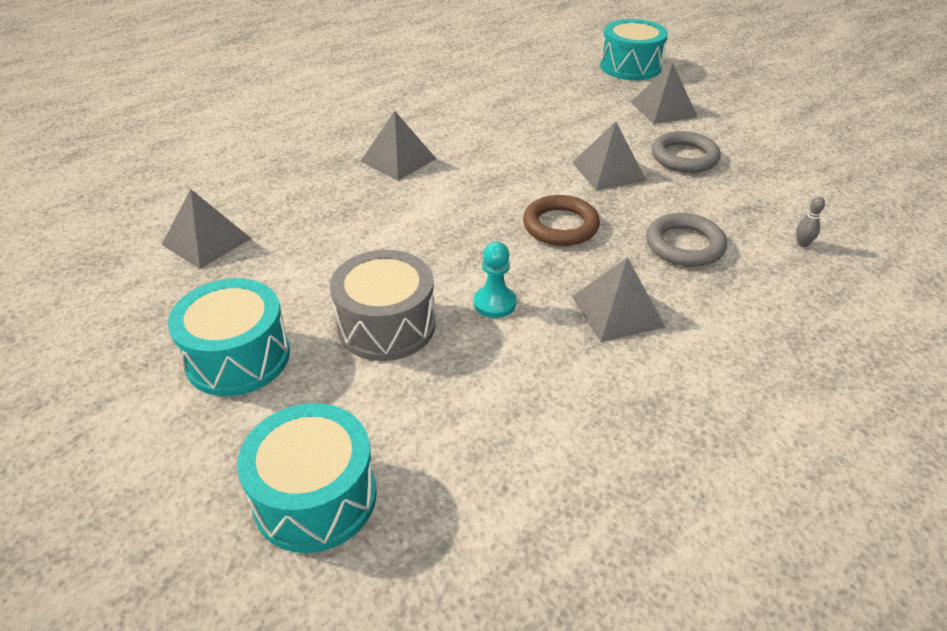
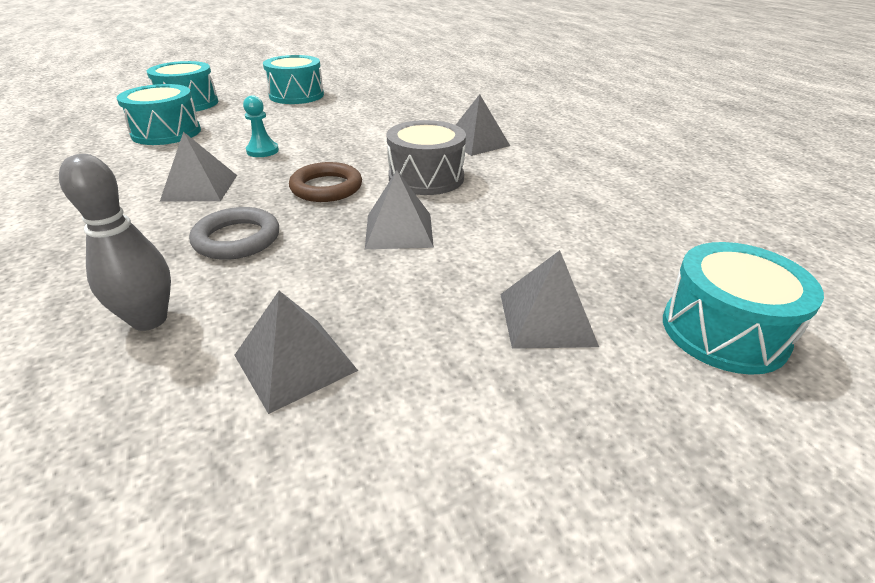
camera: 105 degrees right, 5 degrees down
(206, 241) = (406, 92): grey pyramid -> grey pyramid (295, 362)
(386, 325) = (280, 123): grey drum -> grey drum (426, 177)
(475, 440) = (166, 132): none -> turquoise drum
(684, 157) = (397, 293): grey ring -> none
(802, 244) = (149, 320): grey bowling pin -> grey bowling pin, size x2.34

